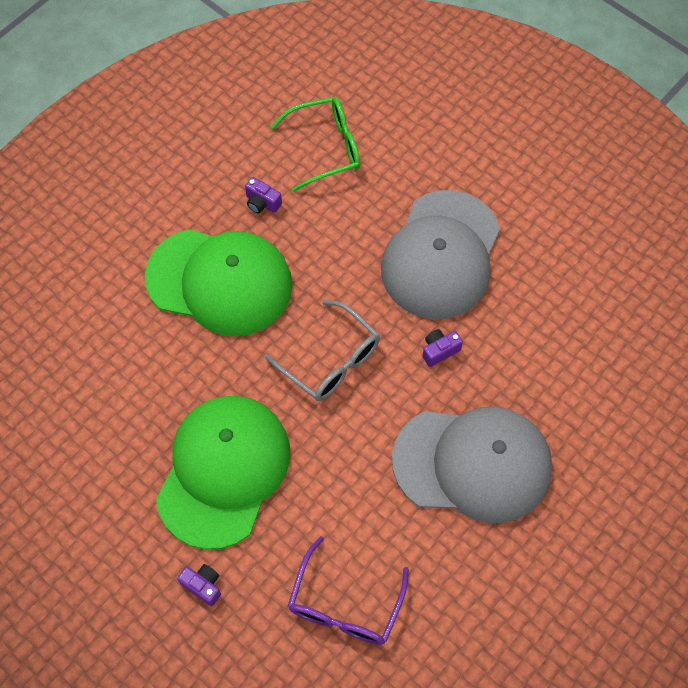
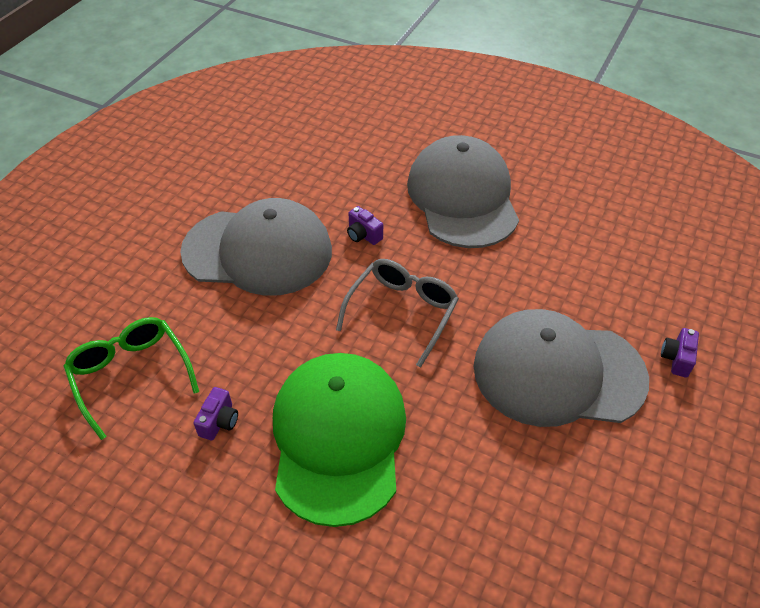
camera: 105 degrees left, 15 degrees down
(223, 471) = (558, 372): green cap -> grey cap
(345, 604) = (626, 253): purple glasses -> none

